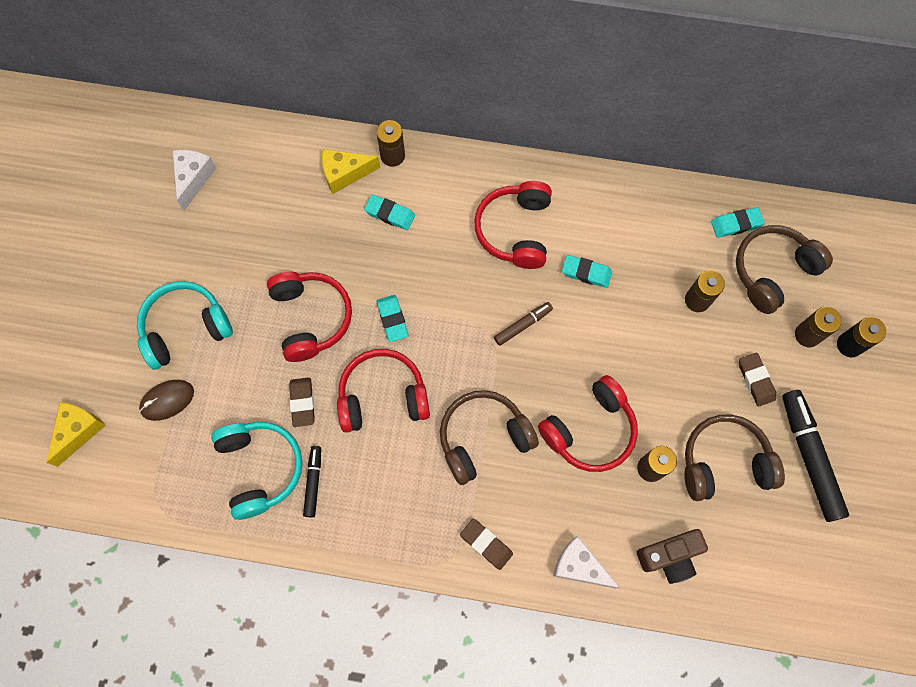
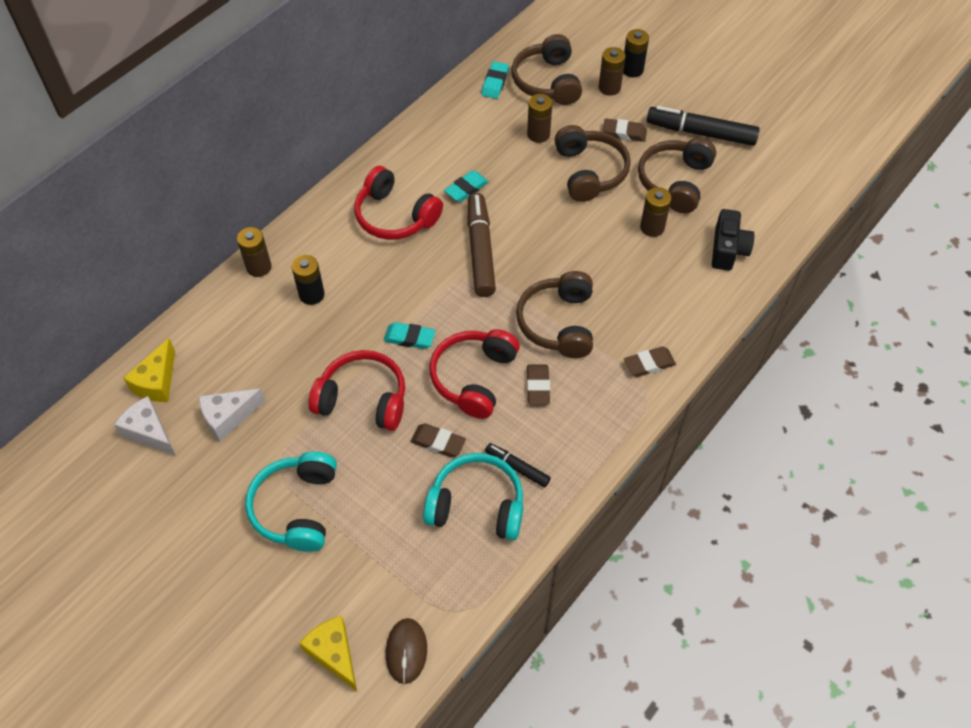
camera: 60 degrees left, 15 degrees down
(167, 400) = (358, 556): brown mouse -> brown mouse (406, 651)
(345, 174) = (246, 310): yellow cheese -> yellow cheese (157, 382)
(390, 214) = (311, 294): turquoise eraser -> black battery
(404, 456) = (538, 386): none -> brown eraser
(523, 325) = (480, 250): brown marker -> brown marker, size x1.89
(579, 566) = (703, 310): white cheese -> white cheese (228, 417)
(590, 430) = (597, 250): red headphones -> none
(669, 556) = (727, 250): brown camera -> black camera
(681, 373) = (589, 172): none -> brown headphones

